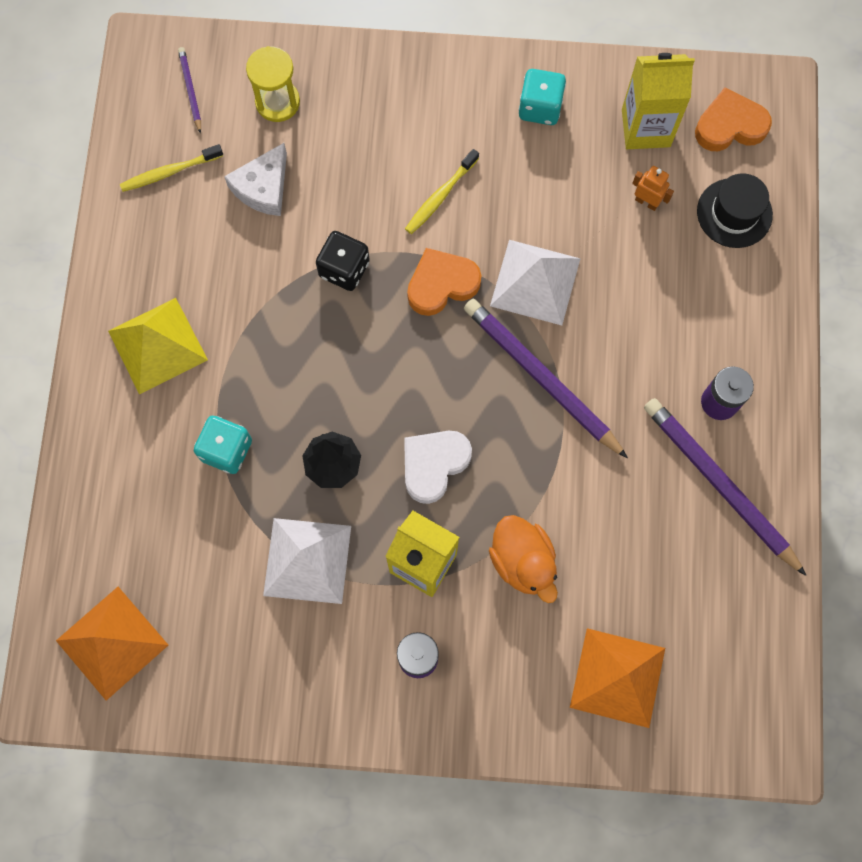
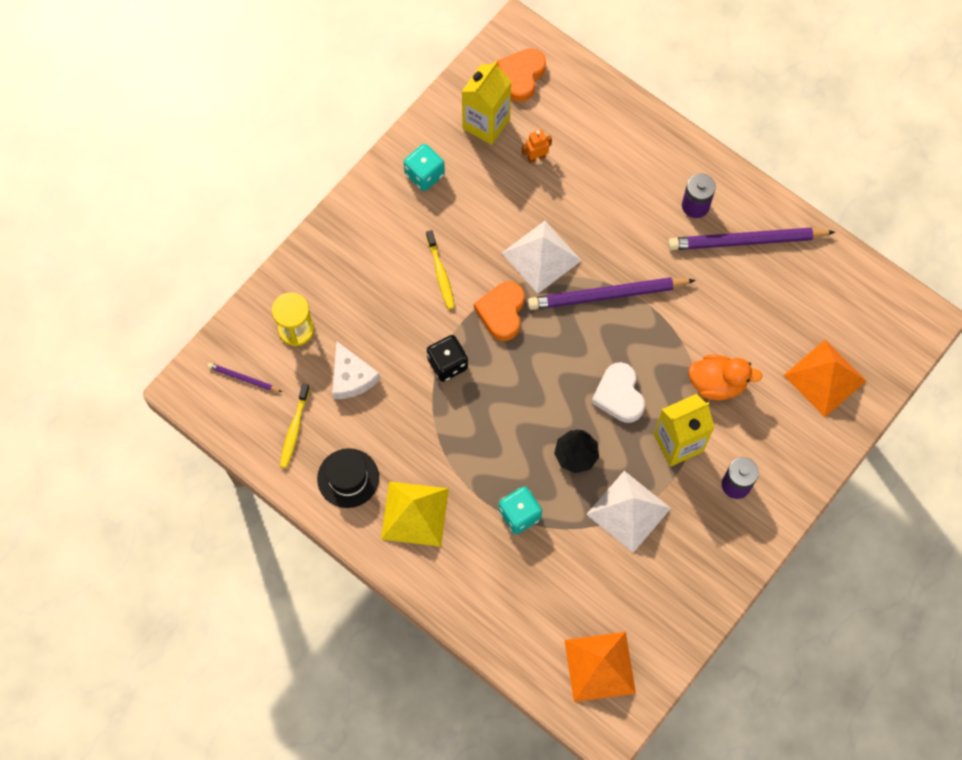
camera: 55 degrees left, 5 degrees down
(734, 213) = (581, 113): black hat -> black hat (348, 478)

